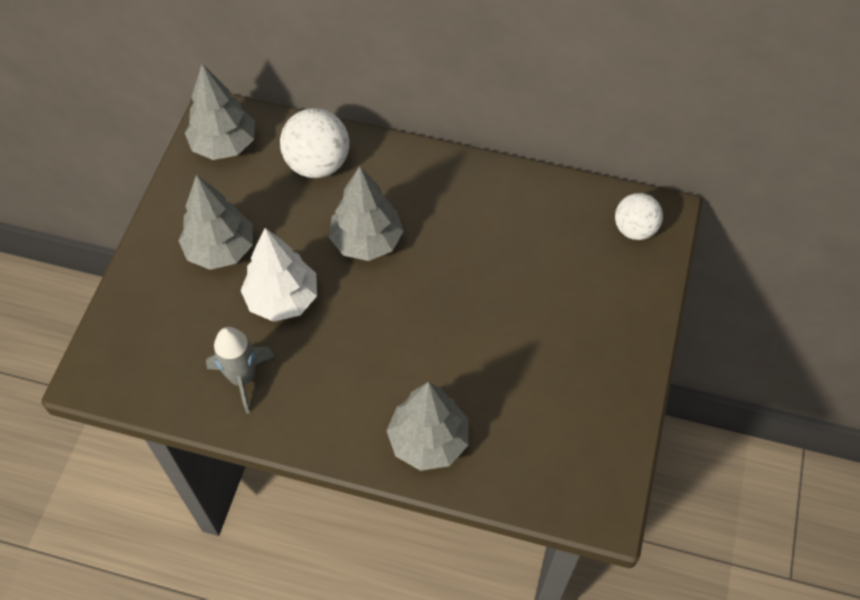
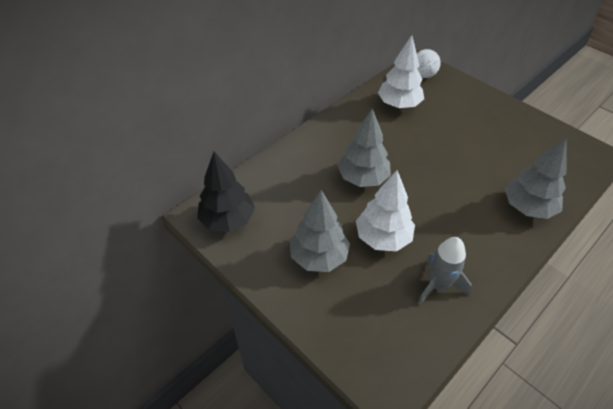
camera: 60 degrees left, 10 degrees down
(224, 145) = (228, 220): grey tree -> black tree
(318, 164) = (284, 178): white ball -> none
(540, 225) = (399, 104): none -> white tree

